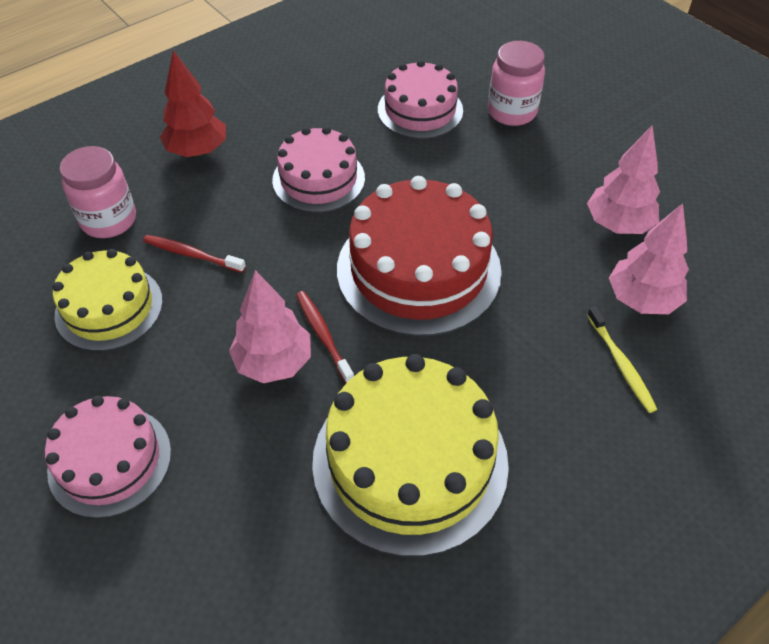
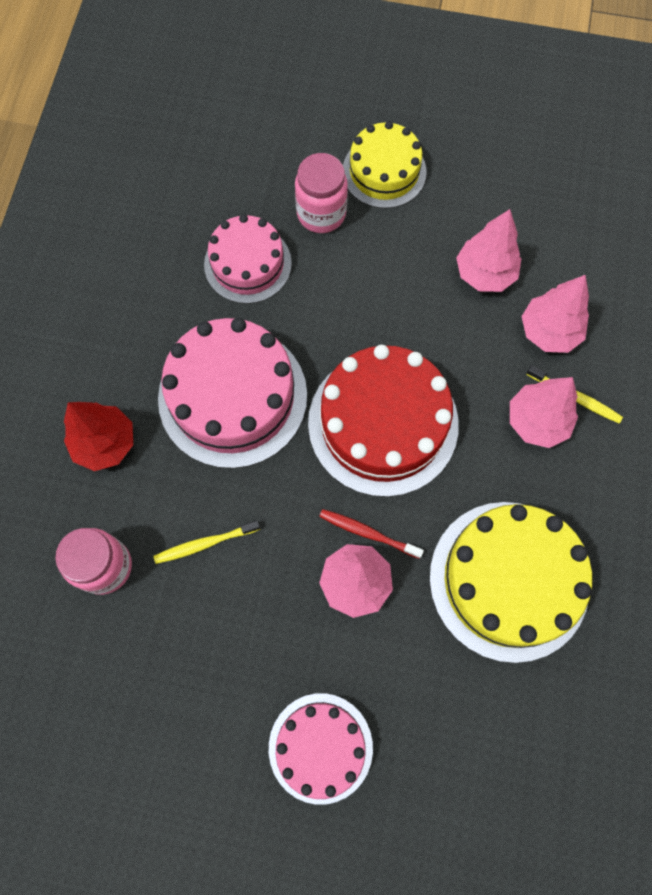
camera: 40 degrees left, 20 degrees up
(109, 307) = (191, 639): yellow cake -> yellow cake (384, 171)
(191, 254) = (204, 543): red toothbrush -> yellow toothbrush
(318, 179) = (232, 396): pink cake -> pink cake, size x1.62
(563, 358) = (536, 421): none -> pink tree

